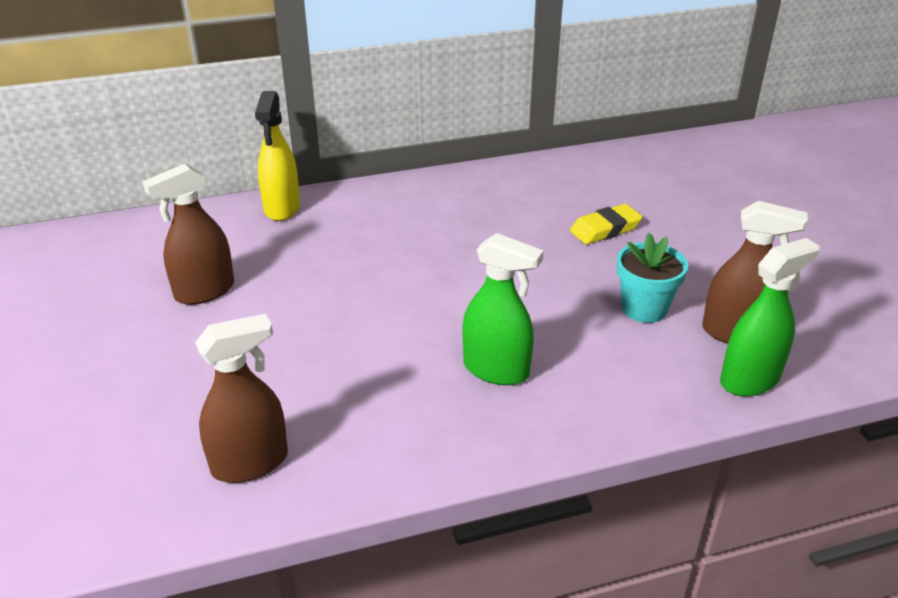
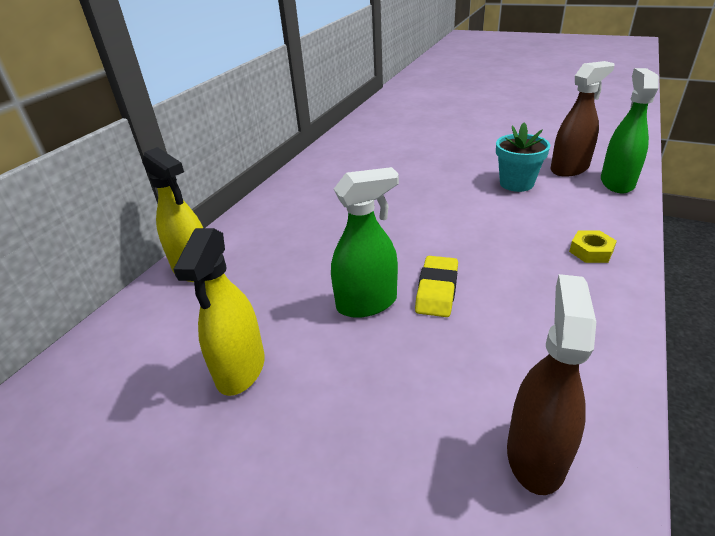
camera: 45 degrees left, 0 degrees up
(204, 291) = (240, 369): brown spray bottle -> yellow spray bottle
(496, 370) = (526, 261): green spray bottle -> green spray bottle (367, 303)
(564, 406) = (591, 251): none -> yellow nut
(605, 229) = (422, 161): yellow eraser -> yellow eraser (437, 290)

